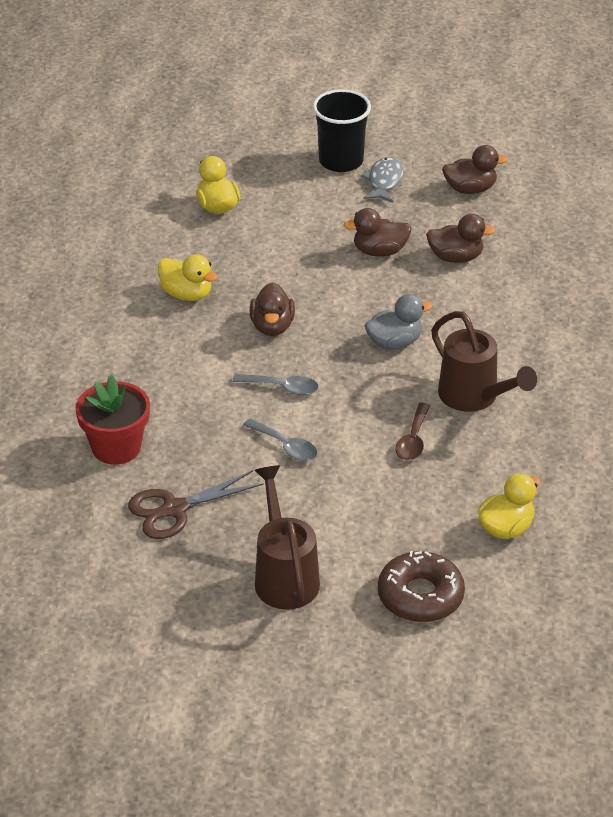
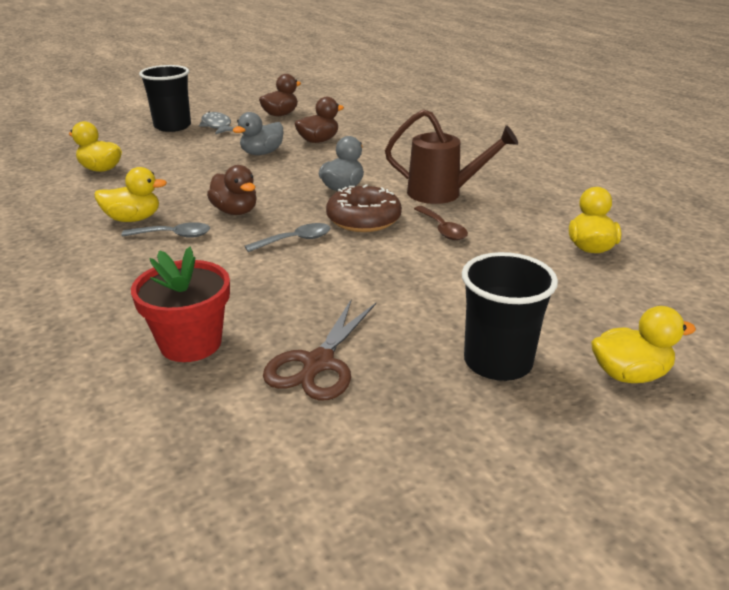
camera: 40 degrees left, 10 degrees down
(284, 576) = (497, 362): brown watering can -> black cup
(285, 446) = (353, 273): grey spoon -> grey spoon (173, 235)
(355, 636) = (629, 374): none -> yellow duck
(379, 251) = (262, 153): brown duck -> grey duck
(420, 596) = (618, 317): brown donut -> brown donut (363, 219)

